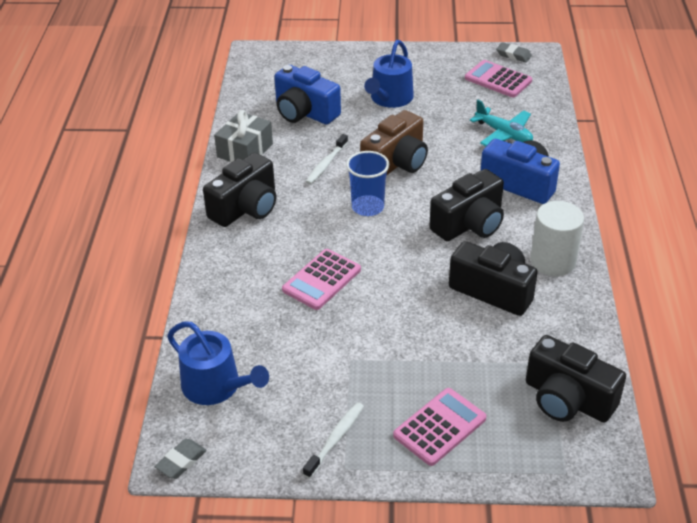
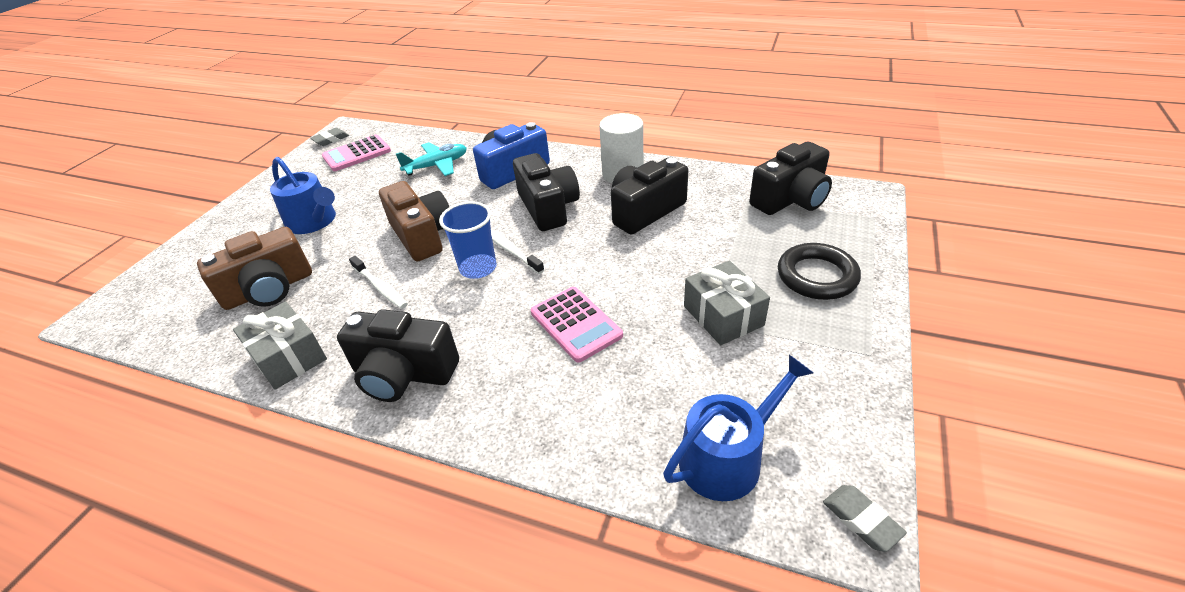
camera: 70 degrees left, 0 degrees up
(246, 208) = (404, 374): black camera -> black camera turned 135 degrees clockwise
(304, 112) = (269, 289): blue camera -> brown camera
(335, 439) = (828, 354): white toothbrush -> white toothbrush (512, 251)
(361, 366) = (723, 315): none -> grey gift
(440, 427) = (817, 276): pink calculator -> black ring

